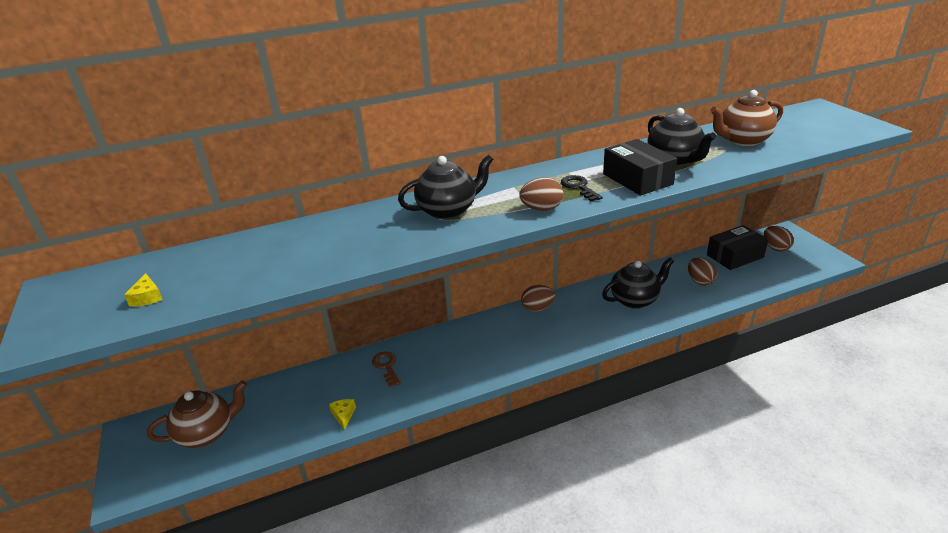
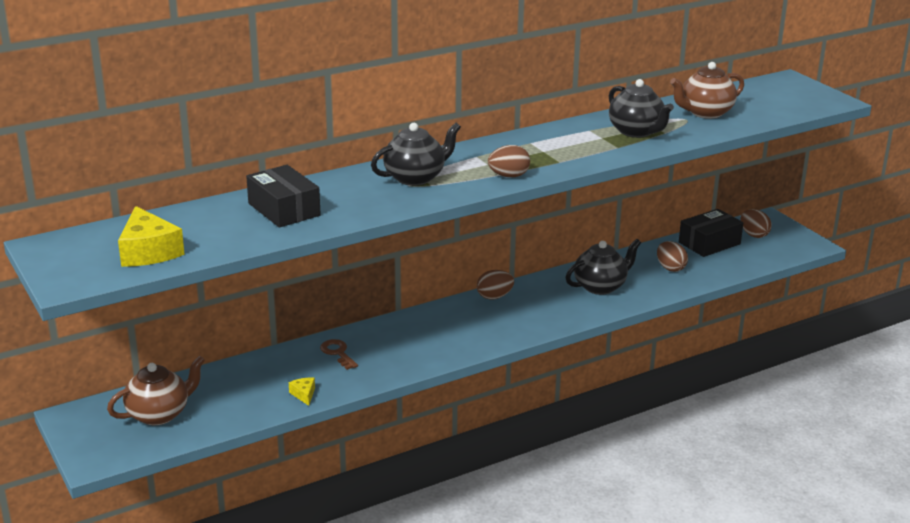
camera: 10 degrees left, 5 degrees down
(147, 297) = (148, 251): yellow cheese -> yellow cheese, size x2.11
(579, 187) = (542, 157): black key -> none
(637, 179) = (600, 149): black box -> black box (284, 209)

